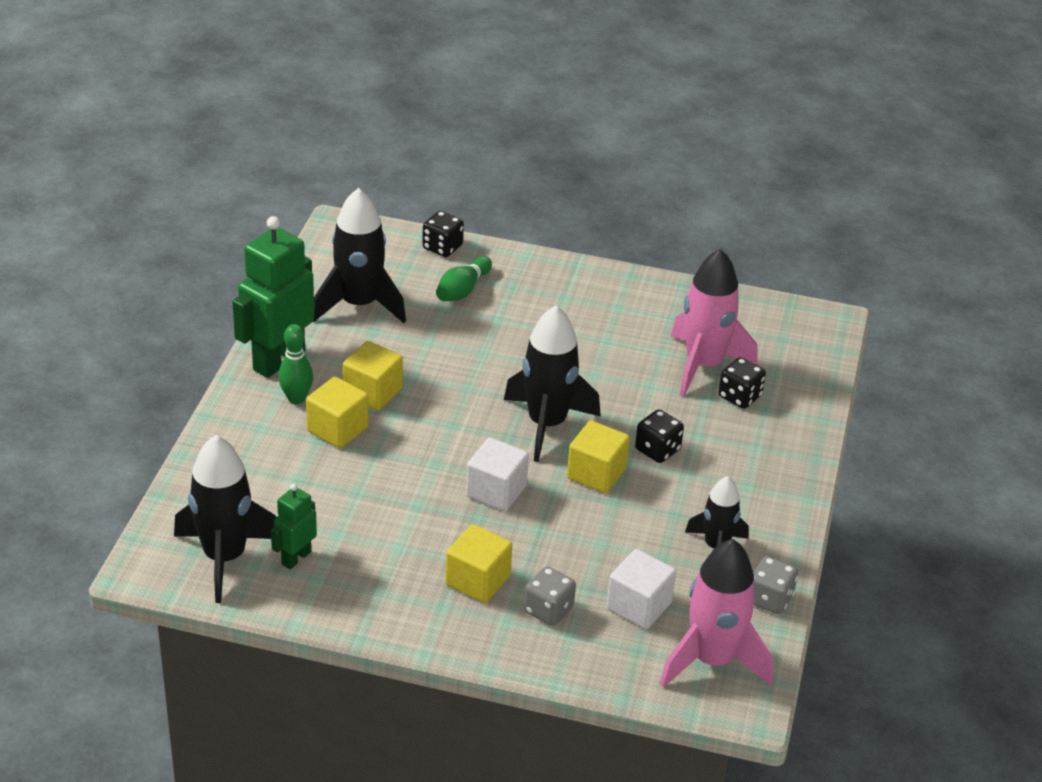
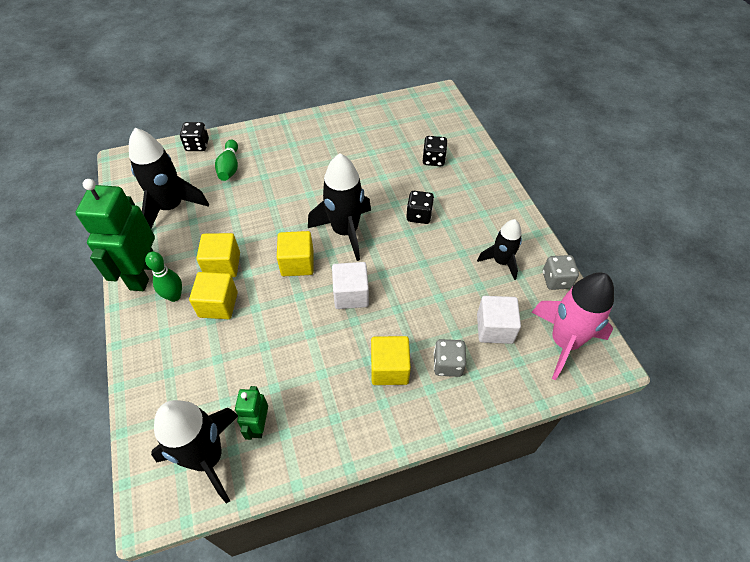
camera: 30 degrees left, 15 degrees up
(596, 473) = (398, 249): yellow cube -> yellow cube (297, 263)
(703, 366) = (400, 150): pink rocket -> none

